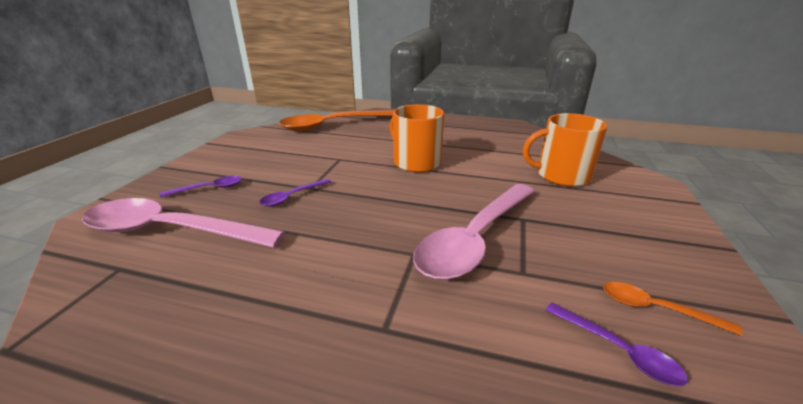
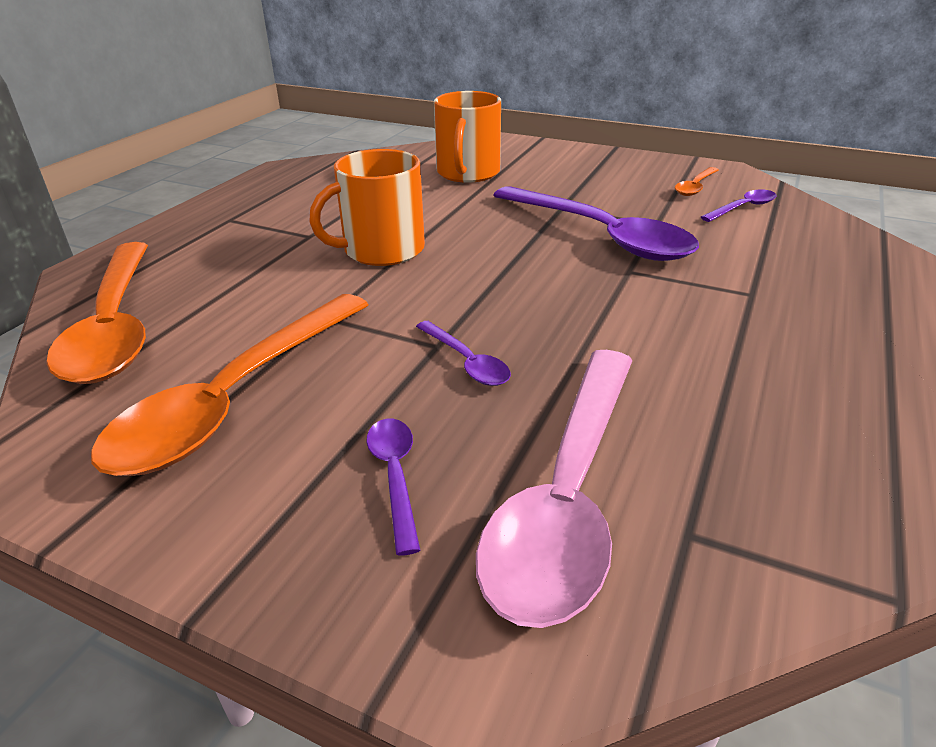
camera: 80 degrees left, 5 degrees up
(275, 152) = (235, 399): none -> orange spoon
(475, 239) = (601, 235): pink spoon -> purple spoon

